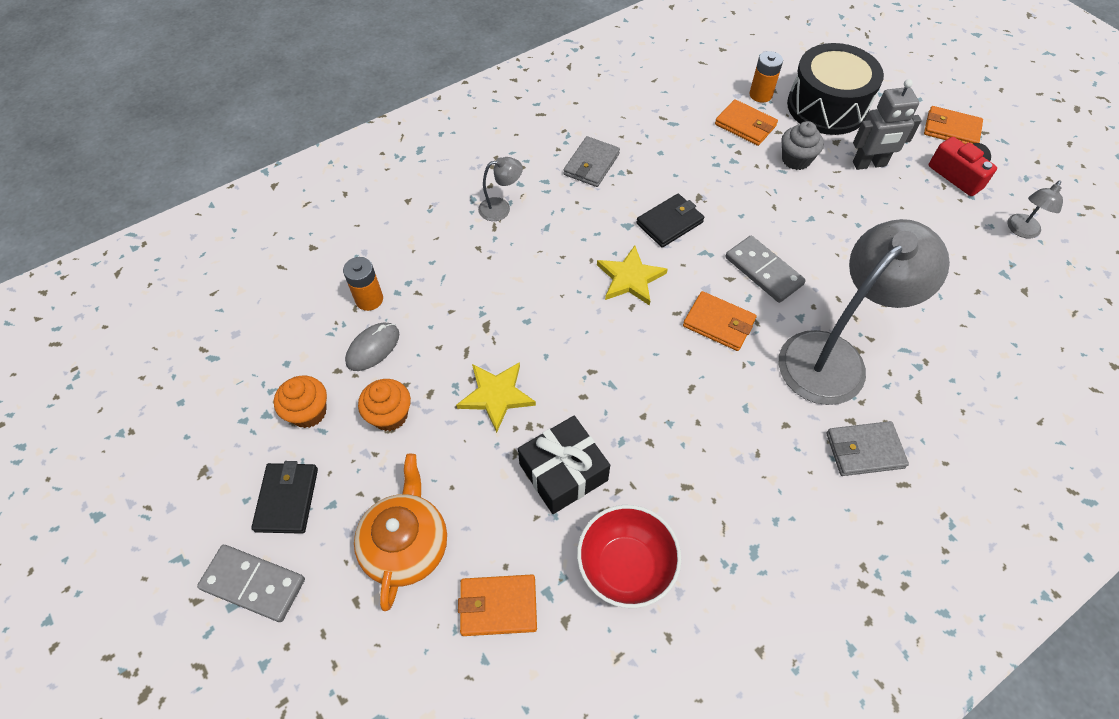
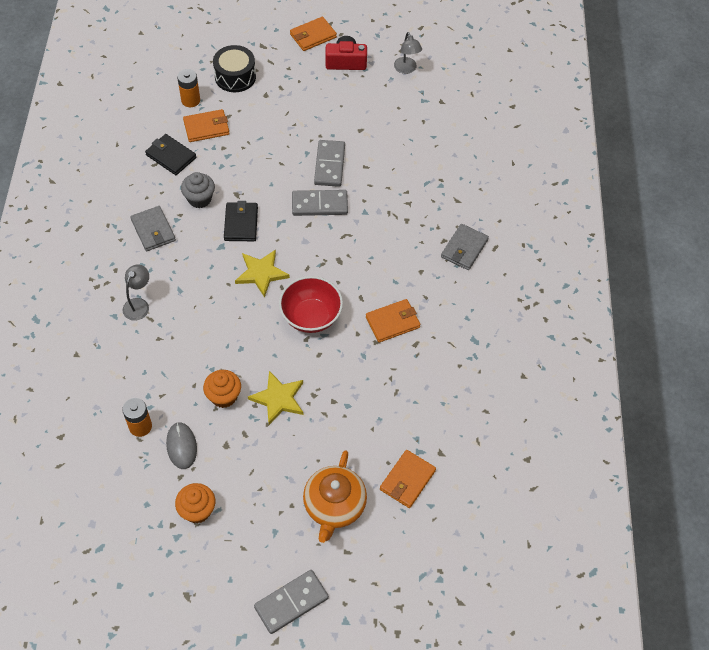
camera: 55 degrees left, 0 degrees up
(287, 499) = (250, 555): black wallet -> black wallet (171, 156)
(390, 415) = (241, 465): orange cupcake -> orange cupcake (224, 396)
(406, 545) = (334, 505): orange teapot -> orange teapot turned 120 degrees counterclockwise
(563, 472) = (357, 397): black gift -> none
(625, 566) = (435, 404): red bowl -> red bowl (311, 316)
(719, 323) = (333, 253): orange wallet -> orange wallet (392, 322)
(796, 160) = (258, 125): grey cupcake -> grey cupcake (199, 199)
(820, 246) = (329, 165): none -> grey domino
(827, 107) = (235, 77): black drum -> black drum, size x0.65
(833, 356) = (401, 217): grey lamp -> none
(869, 164) = (297, 94): grey robot -> none

